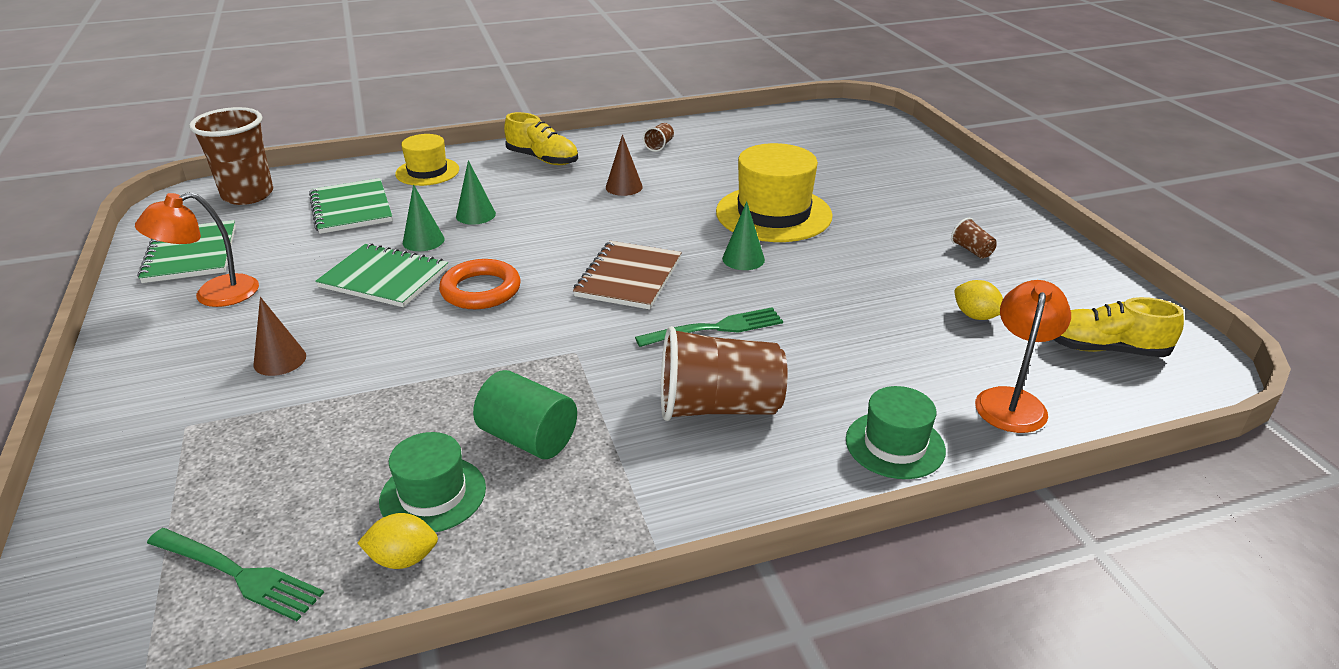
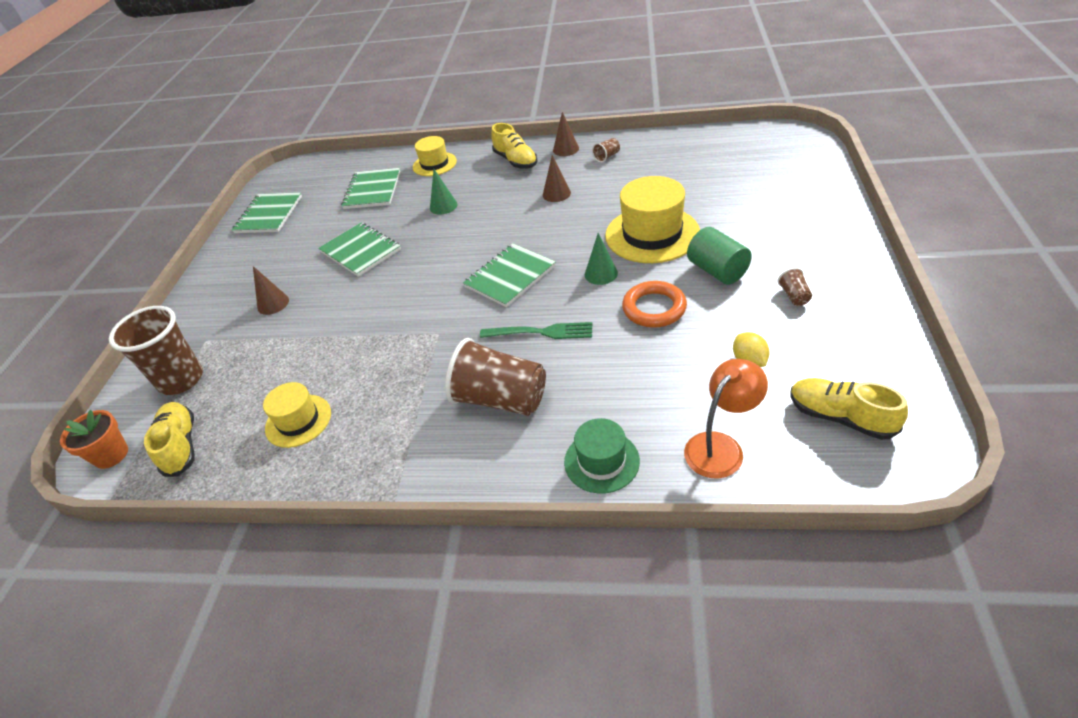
camera: 30 degrees right, 10 degrees up
(100, 621) = (111, 455): none -> orange flower pot
(213, 295) = (265, 248): orange lamp -> none
(239, 574) = (181, 446): green fork -> yellow shoe
(248, 195) = (321, 171): brown cup -> brown cup (181, 380)
(403, 559) = (260, 460): yellow lemon -> none
(423, 241) = (399, 224): green cone -> none
(433, 494) = (298, 421): green hat -> yellow hat
(481, 290) = (410, 271): orange ring -> orange ring (654, 308)
(528, 438) = (371, 394): green cylinder -> green cylinder (717, 271)
(601, 142) = (566, 149): none -> brown cone
(628, 277) = (510, 276): brown notebook -> green notebook

